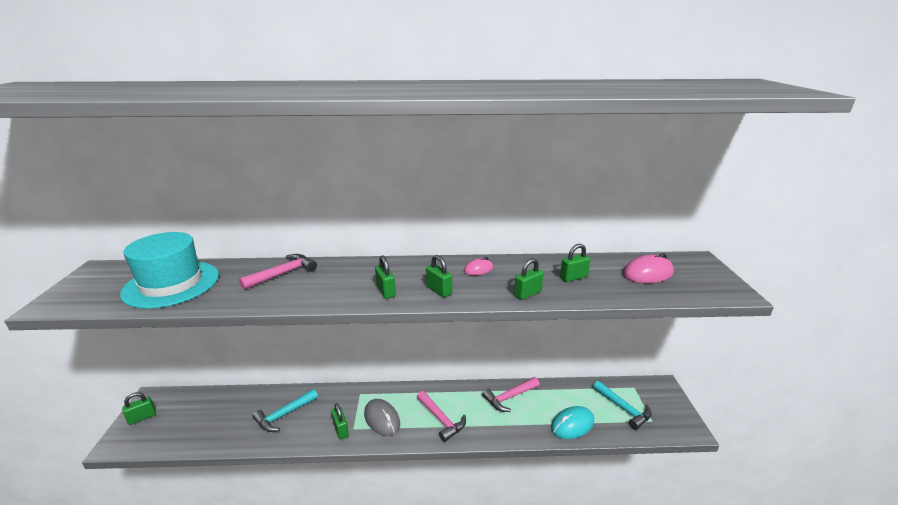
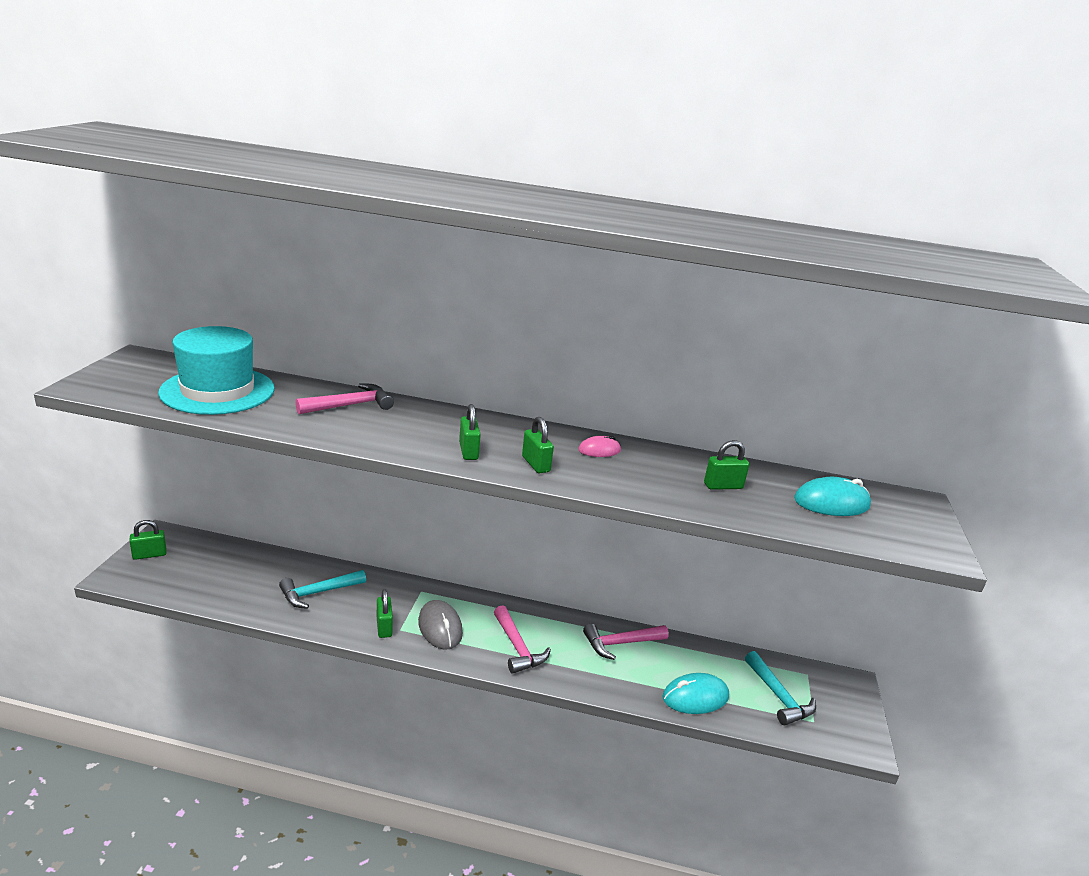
camera: 10 degrees right, 0 degrees up
(527, 294) = (649, 492): green padlock -> none
(647, 273) = (831, 503): pink mouse -> turquoise mouse

